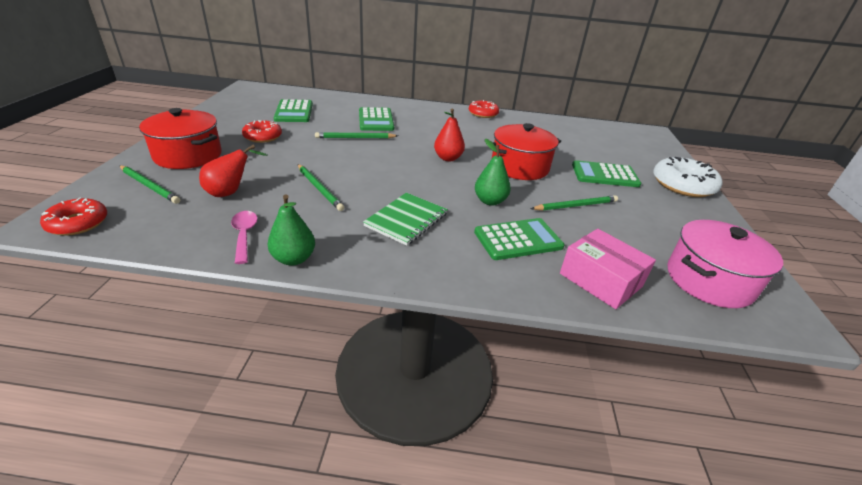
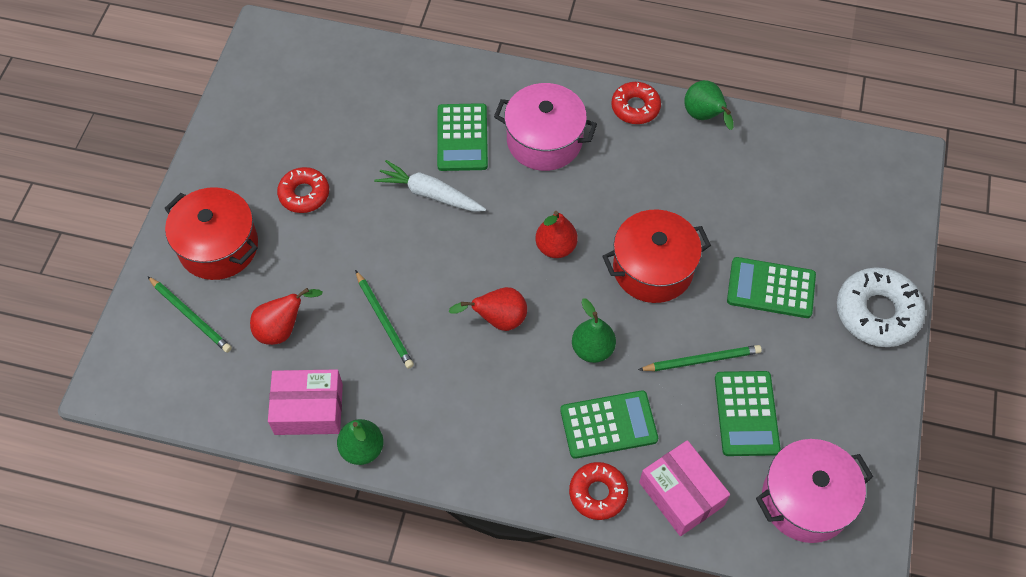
camera: 10 degrees right, 25 degrees up
(78, 223) = (139, 385): red donut -> red donut (598, 493)
(244, 235) = (308, 409): pink spoon -> pink box
(294, 112) = (341, 116): green calculator -> green calculator (746, 413)
(355, 138) = (430, 194): green pencil -> white carrot
(406, 220) = (484, 385): green notebook -> none
(412, 188) = (498, 319): none -> red pear
(430, 122) = (544, 140): none -> pink pot
(525, 117) = (704, 117): none -> green pear

